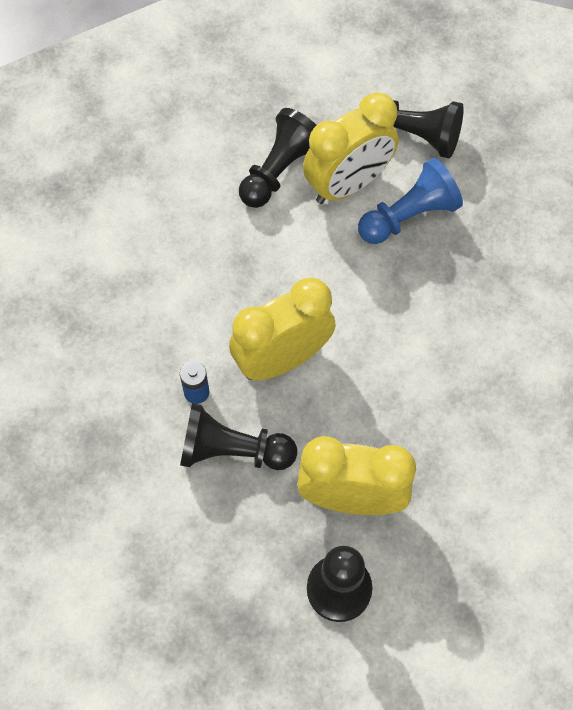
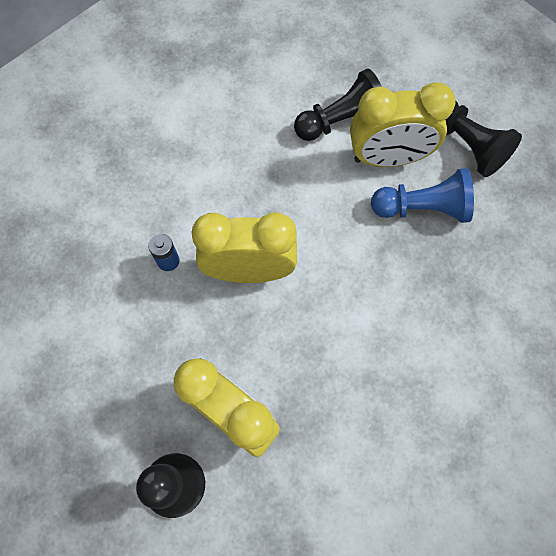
camera: 30 degrees right, 5 degrees up
(232, 451) = (165, 322): black pawn -> none

